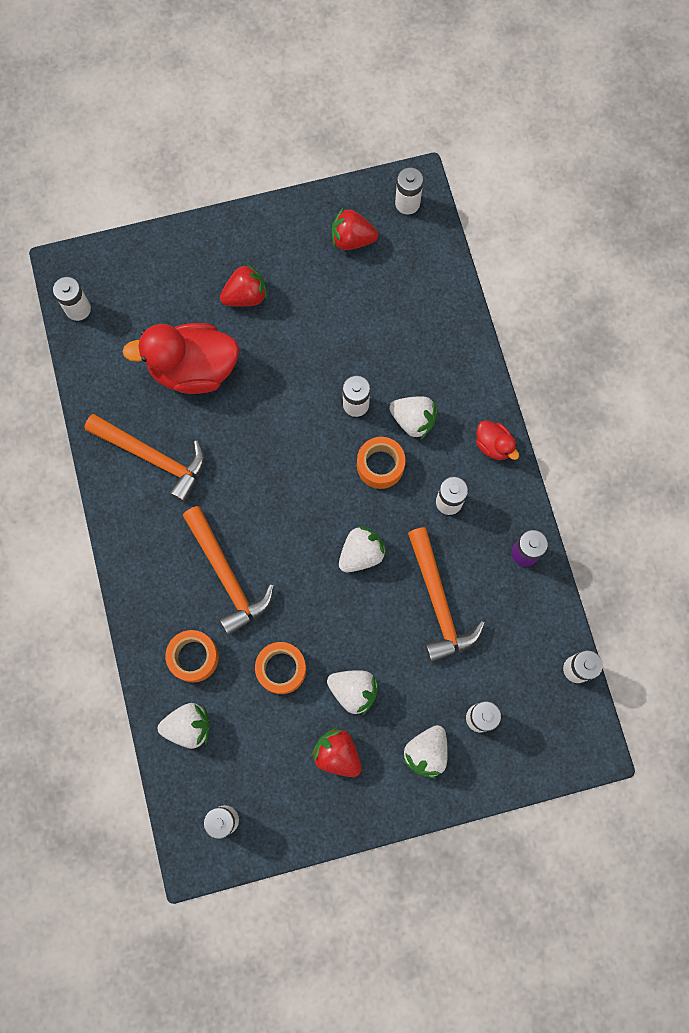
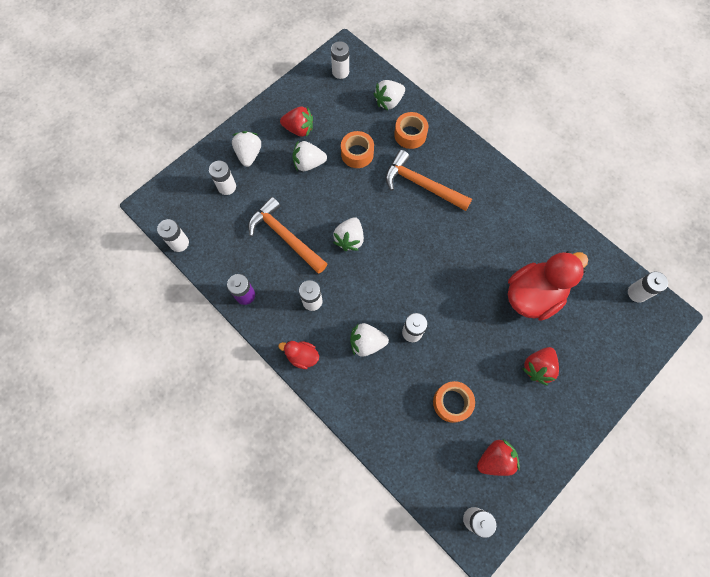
camera: 150 degrees right, 5 degrees down
(153, 457) = (514, 227): orange hammer -> none
(380, 465) = (370, 300): orange tape -> orange tape (452, 402)

